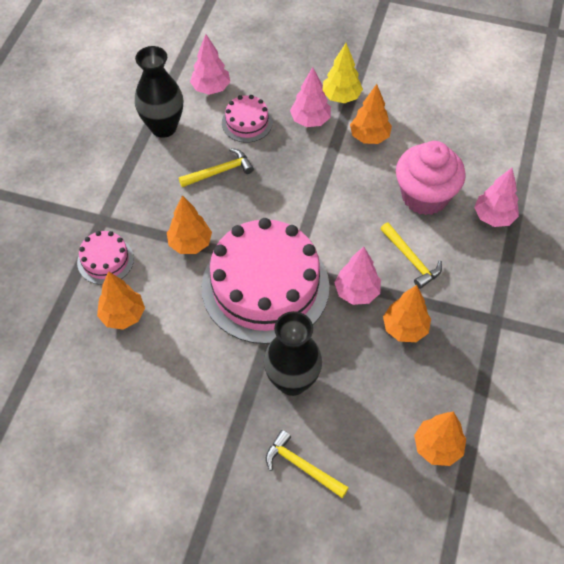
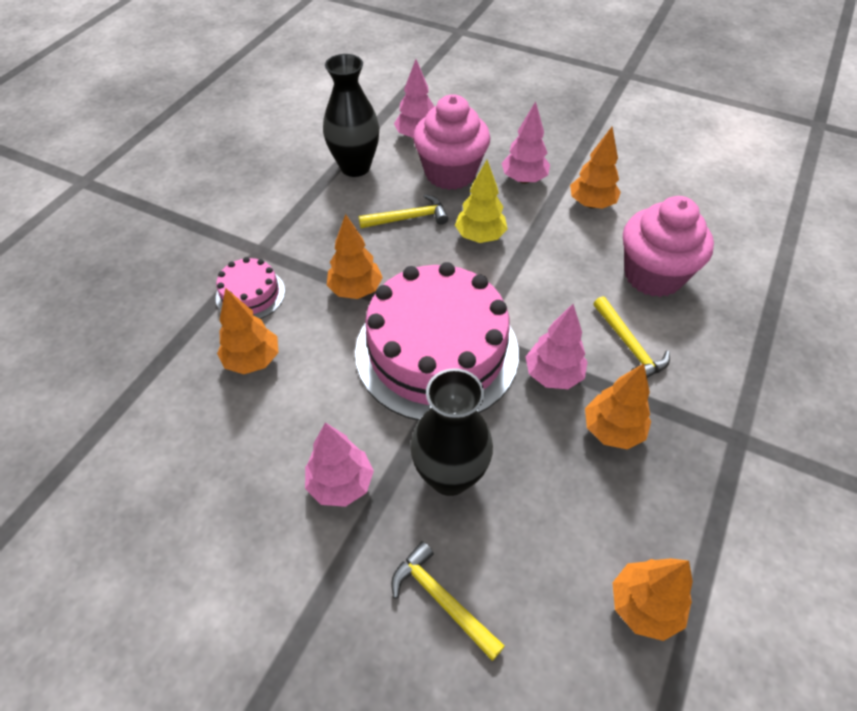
camera: 10 degrees right, 5 degrees down
(247, 122) = (450, 173): pink cake -> pink cupcake
(341, 97) = (563, 161): yellow tree -> yellow tree (480, 237)
(493, 217) = (741, 310): pink tree -> pink tree (341, 484)

